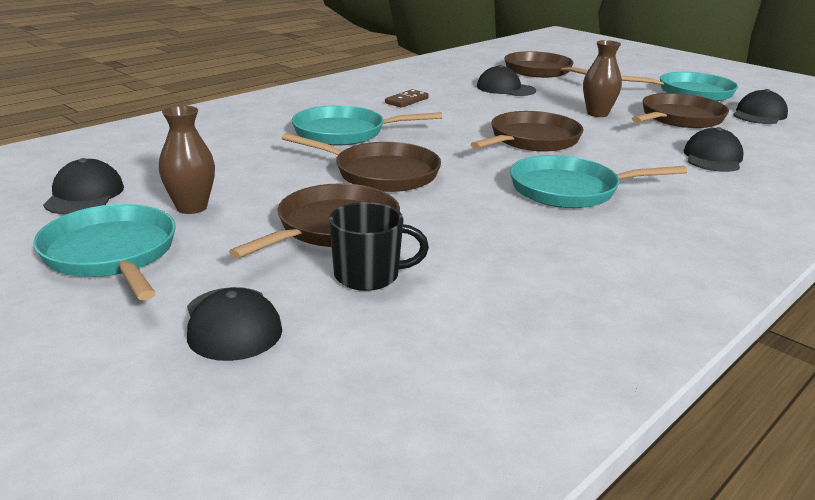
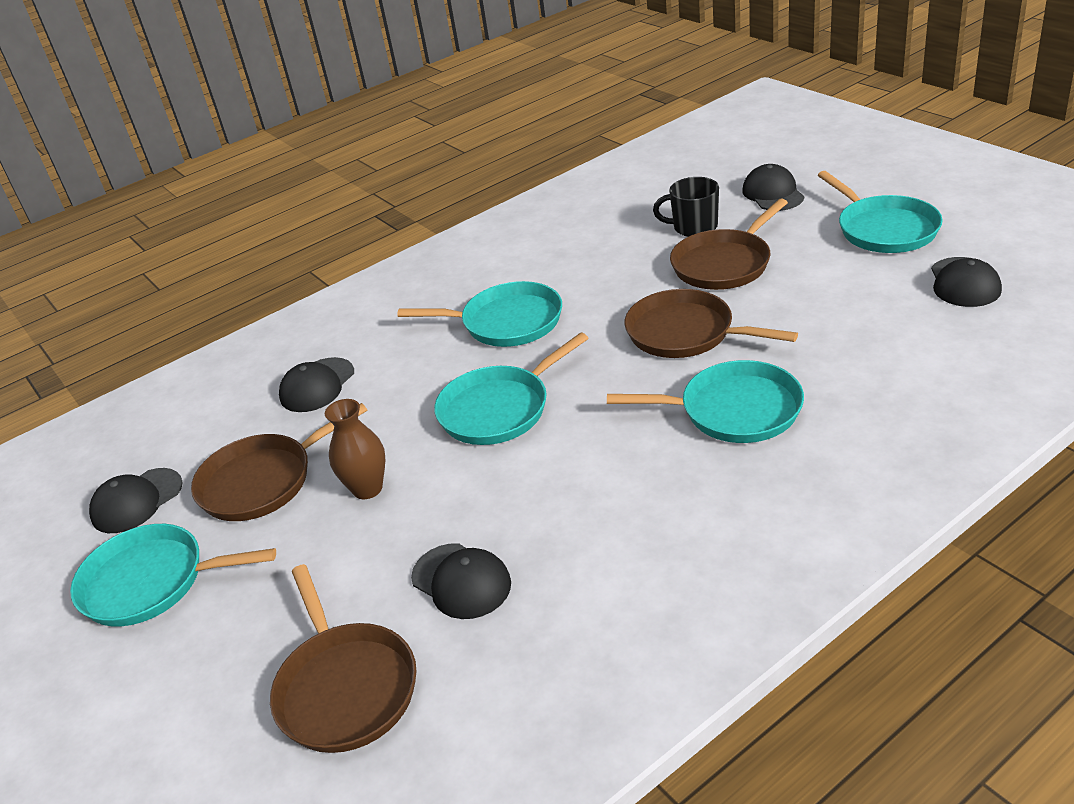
camera: 165 degrees left, 10 degrees up
(191, 207) = (853, 275): brown vase -> none
(406, 101) = (644, 516): brown domino -> none
(532, 140) = (499, 409): brown pan -> turquoise pan

